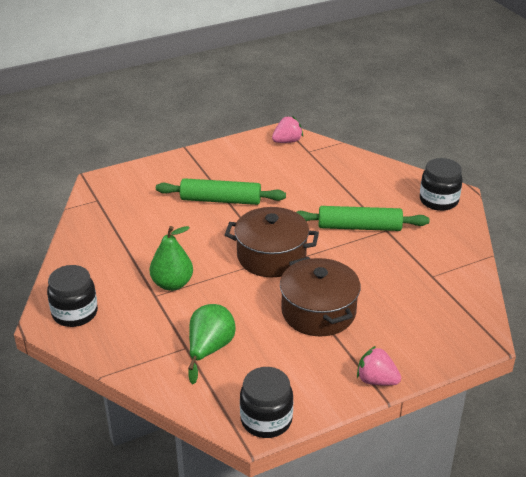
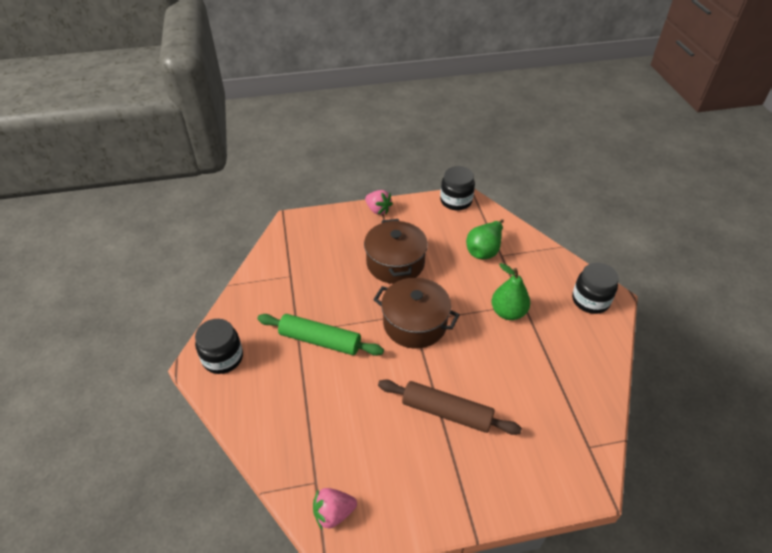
camera: 165 degrees left, 10 degrees up
(220, 200) = (447, 412): green rolling pin -> brown rolling pin

